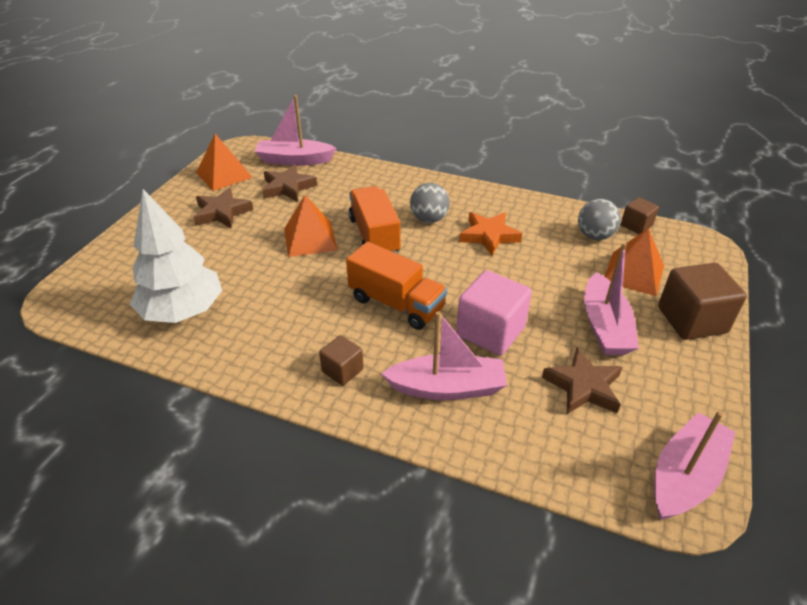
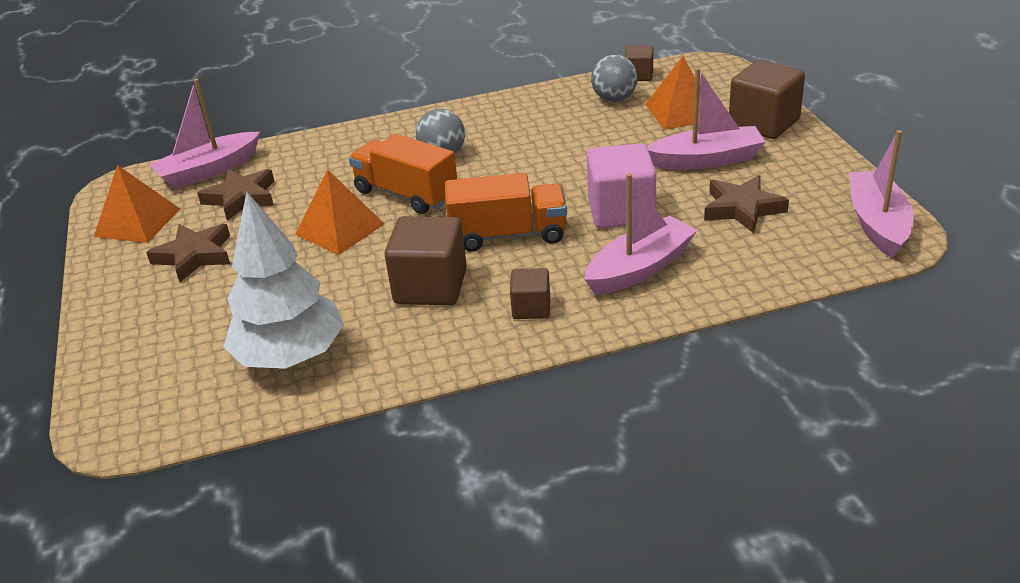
camera: 35 degrees left, 5 degrees down
(307, 313) = (430, 287): none -> brown cube
(489, 236) = (521, 142): orange star -> none
(604, 326) = (706, 160): pink boat -> pink boat turned 60 degrees counterclockwise

